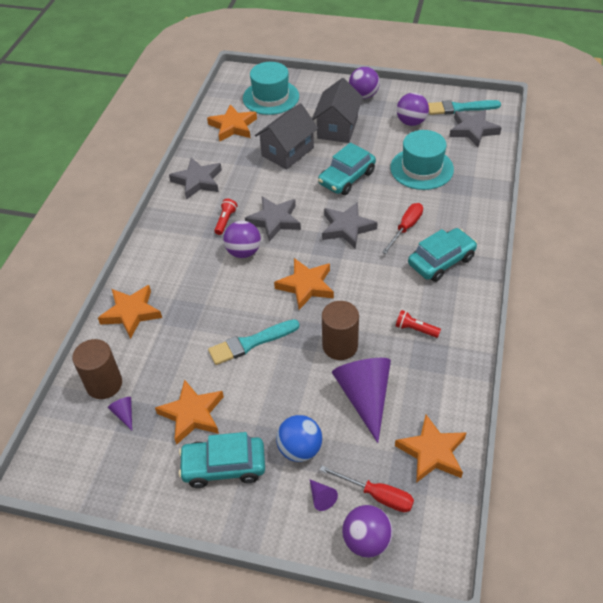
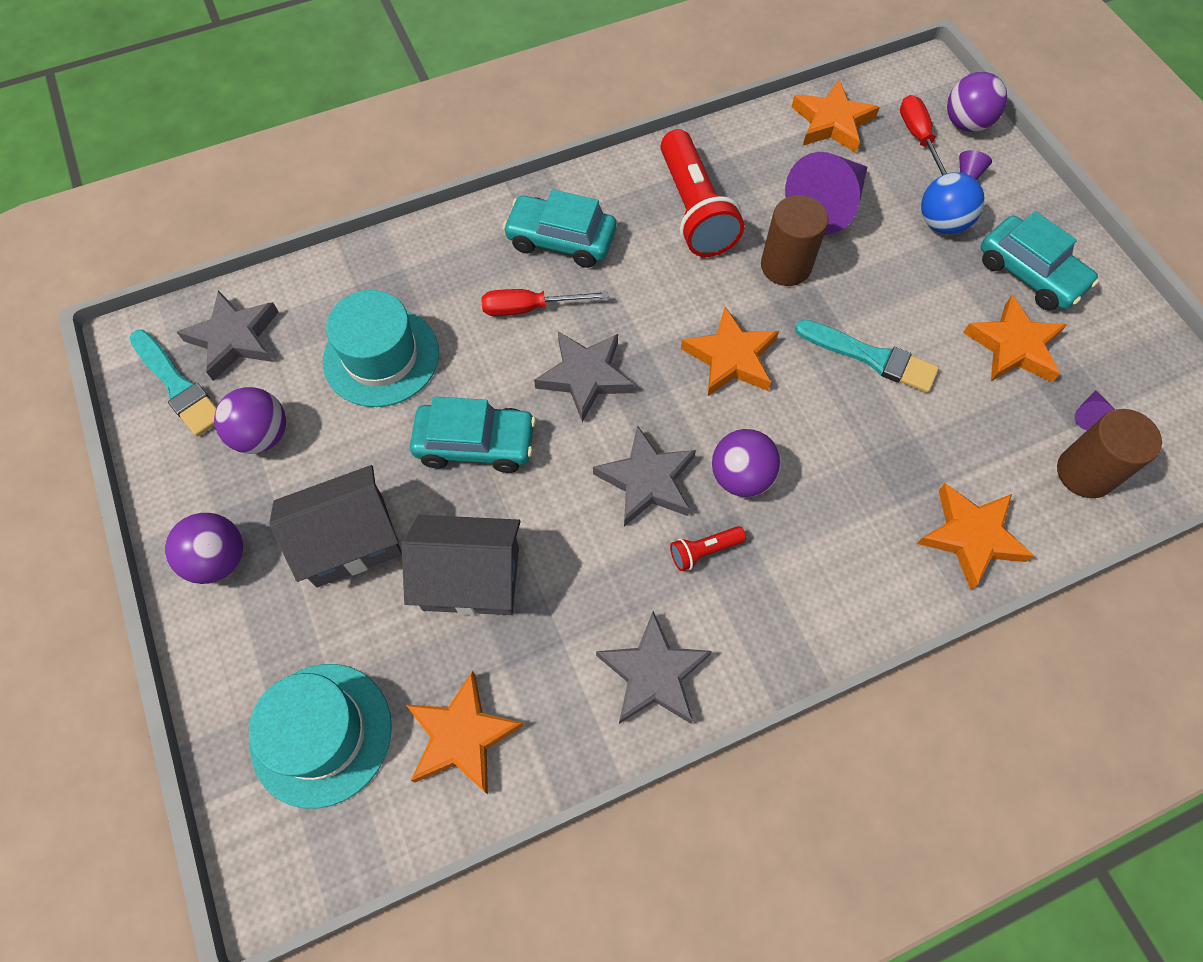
camera: 130 degrees left, 15 degrees up
(415, 329) = (694, 210): red flashlight -> red flashlight, size x2.27

